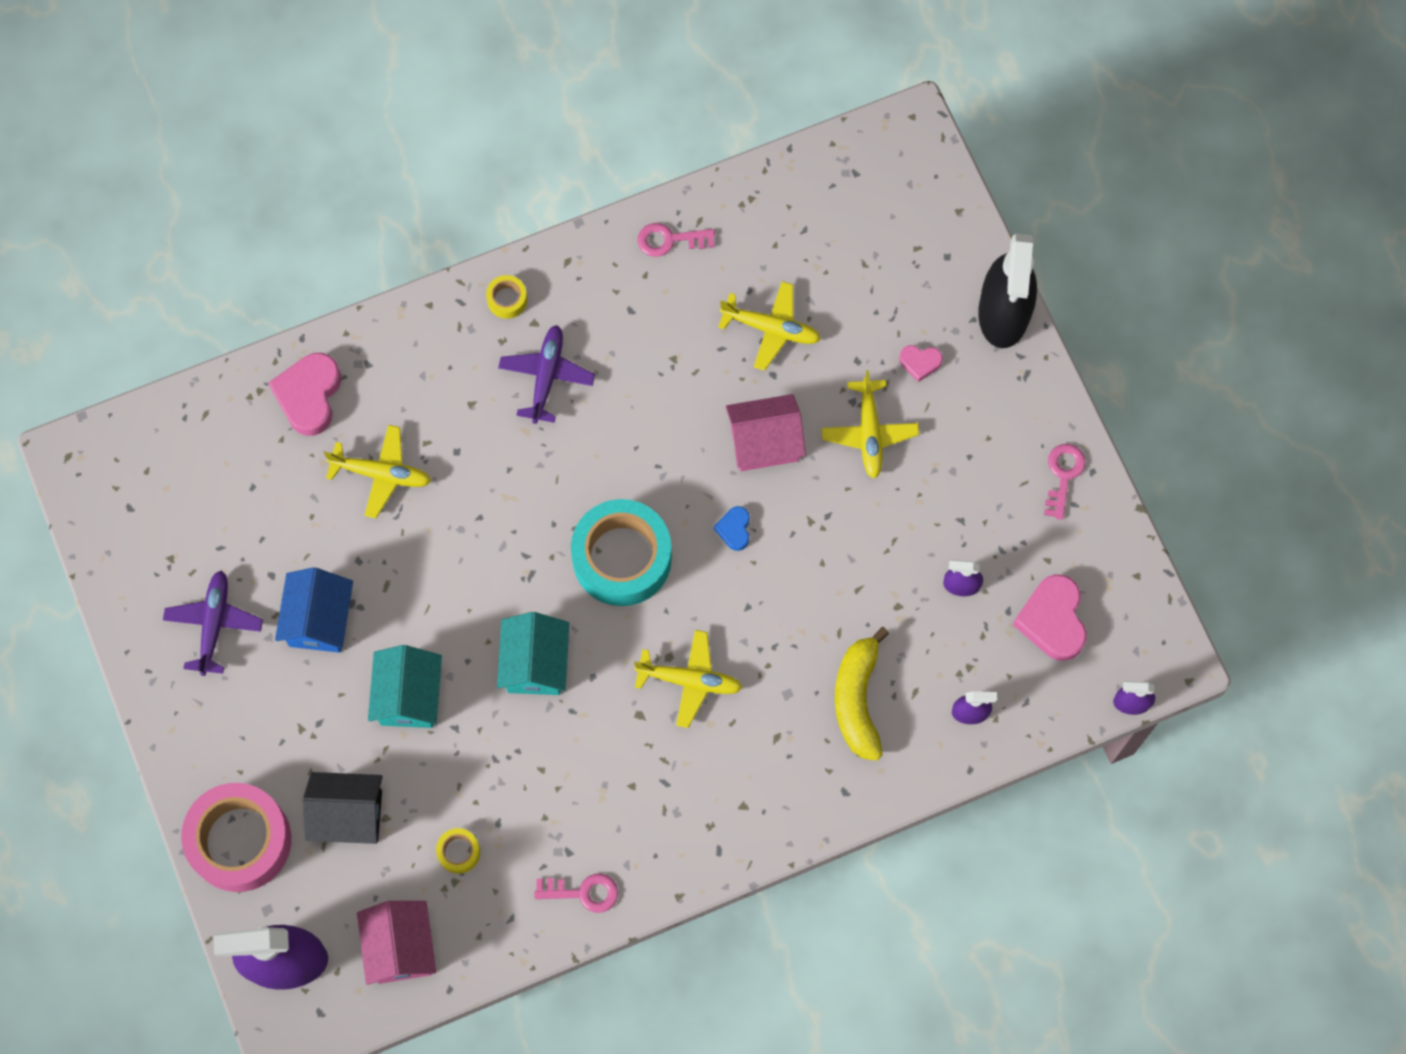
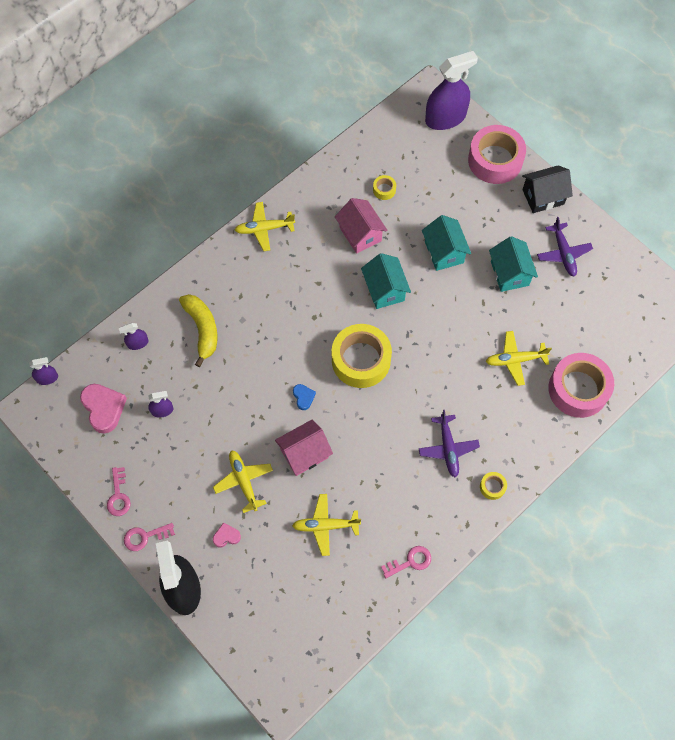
camera: 160 degrees right, 5 degrees down
(309, 396) = (578, 389): pink heart -> pink tape
(319, 620) = (509, 273): blue house -> turquoise house
(348, 815) = (447, 188): black house -> black house (543, 197)
(400, 947) = (393, 140): pink house -> pink house (360, 234)
(583, 892) = (313, 192): pink key -> pink key (145, 537)
(622, 558) = (361, 360): turquoise tape -> yellow tape
(690, 680) = (298, 309): yellow plane -> yellow plane (264, 229)

